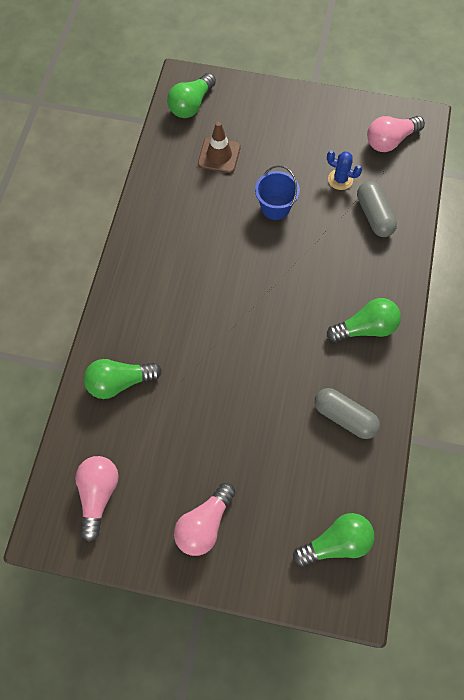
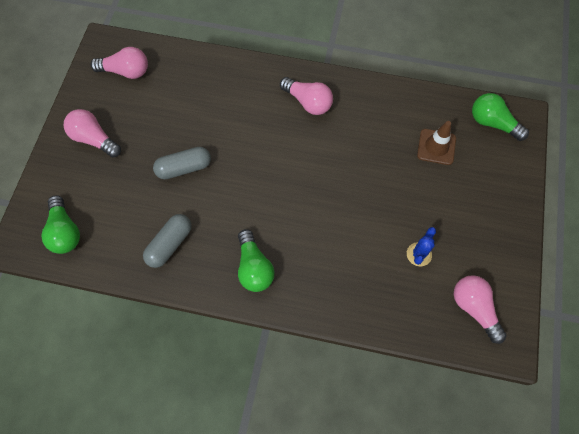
camera: 90 degrees right, 0 degrees up
(119, 382) = (212, 80): green light bulb -> none
(158, 274) = (308, 102): none -> pink light bulb
(275, 207) = (381, 194): blue bucket -> none
(374, 215) = (378, 284): grey capsule -> grey capsule (184, 168)

